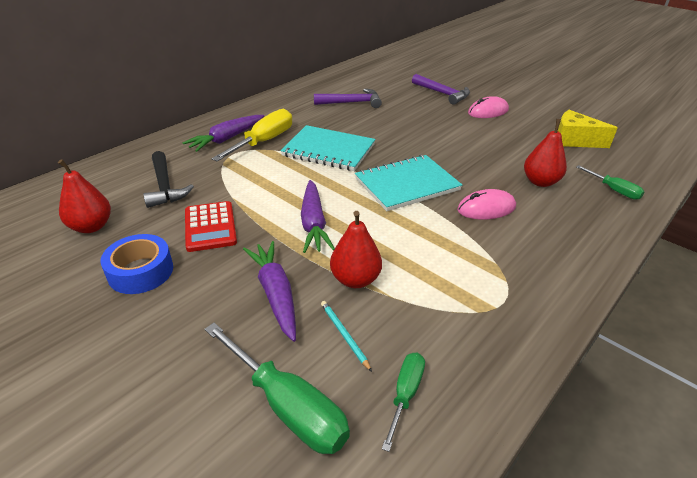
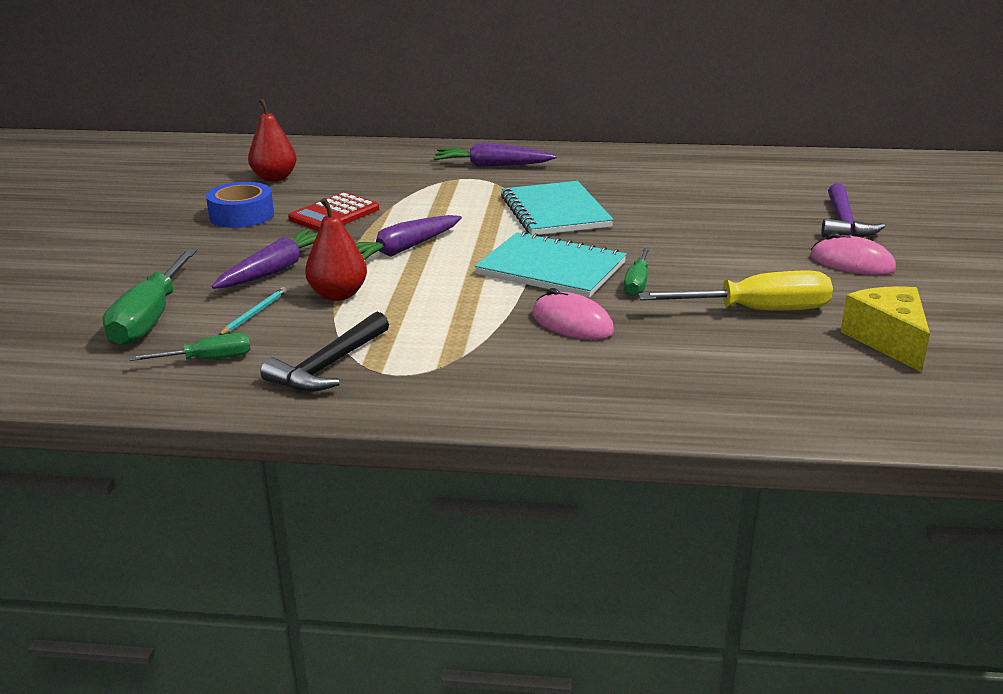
camera: 55 degrees right, 10 degrees down
(165, 186) = (368, 176): black hammer -> black hammer (328, 366)
(263, 142) = (516, 181): yellow screwdriver -> yellow screwdriver (756, 311)
(351, 103) = (694, 186): purple hammer -> none
(540, 182) = (702, 341): red pear -> none
(613, 190) = (776, 397): green screwdriver -> green screwdriver (637, 283)

